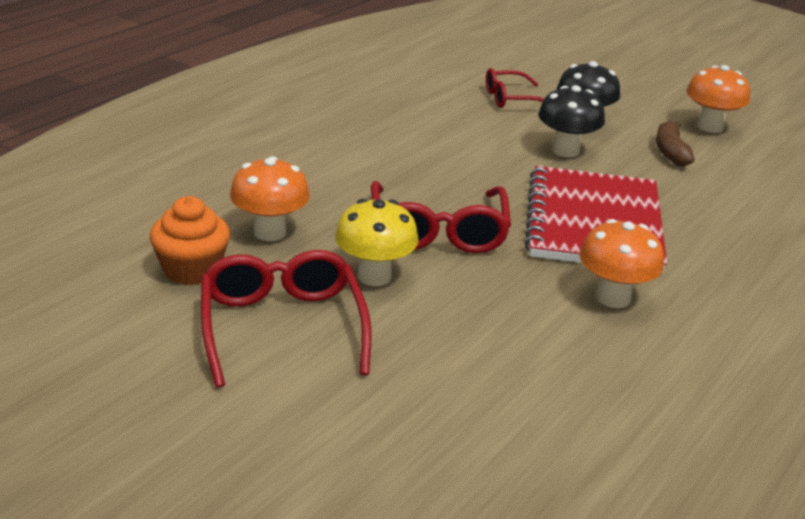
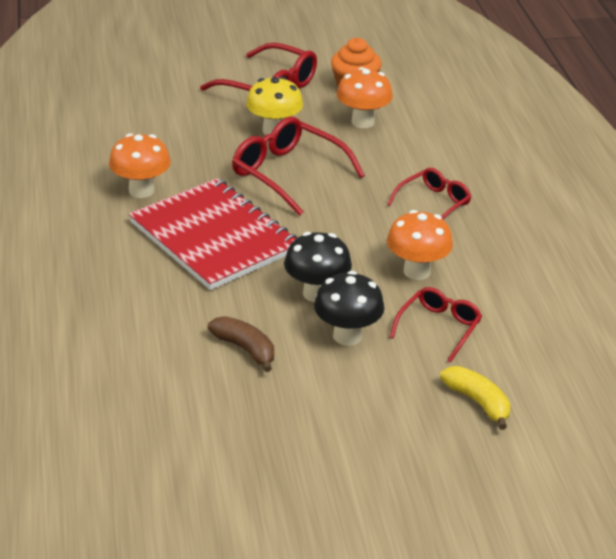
camera: 135 degrees right, 5 degrees up
(361, 147) = (433, 203): none -> red glasses
(552, 69) = (478, 402): none -> yellow banana
(710, 127) = (251, 413): orange mushroom -> orange mushroom (417, 271)

